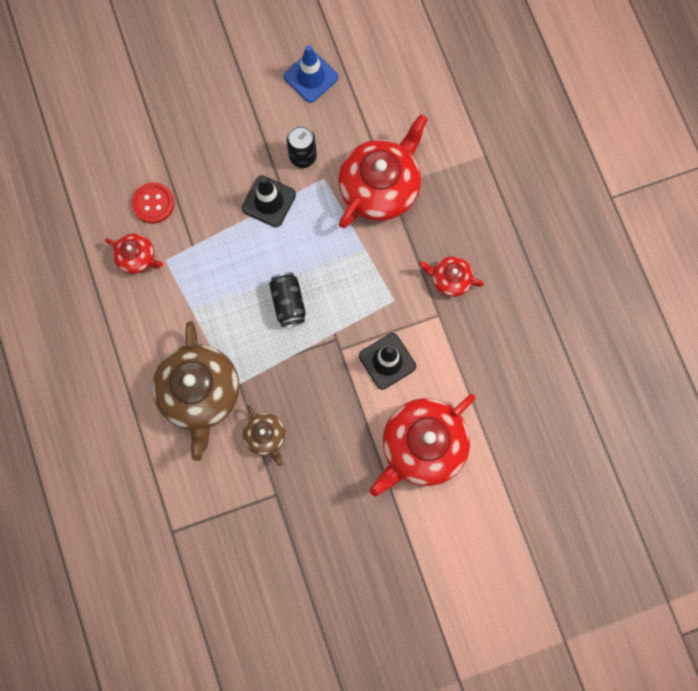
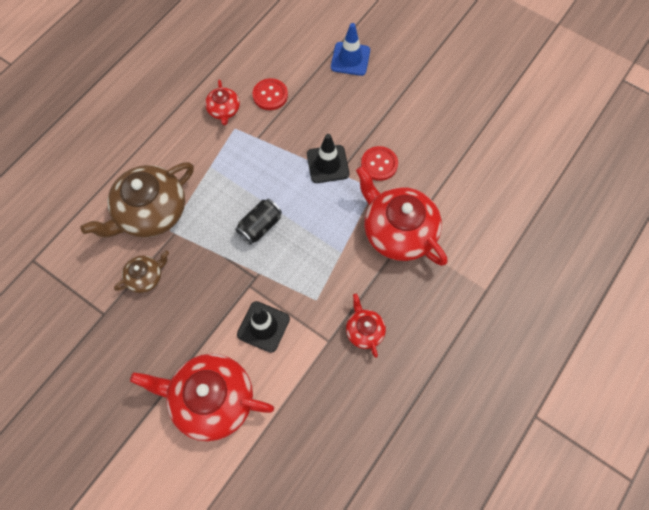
camera: 55 degrees right, 10 degrees down
(265, 436) = (145, 277): brown teapot -> brown teapot turned 150 degrees counterclockwise
(303, 156) = (379, 164): black can -> red button
(311, 77) = (443, 131): blue traffic cone -> blue traffic cone (350, 59)
(380, 187) = (398, 231): red teapot -> red teapot turned 135 degrees counterclockwise

